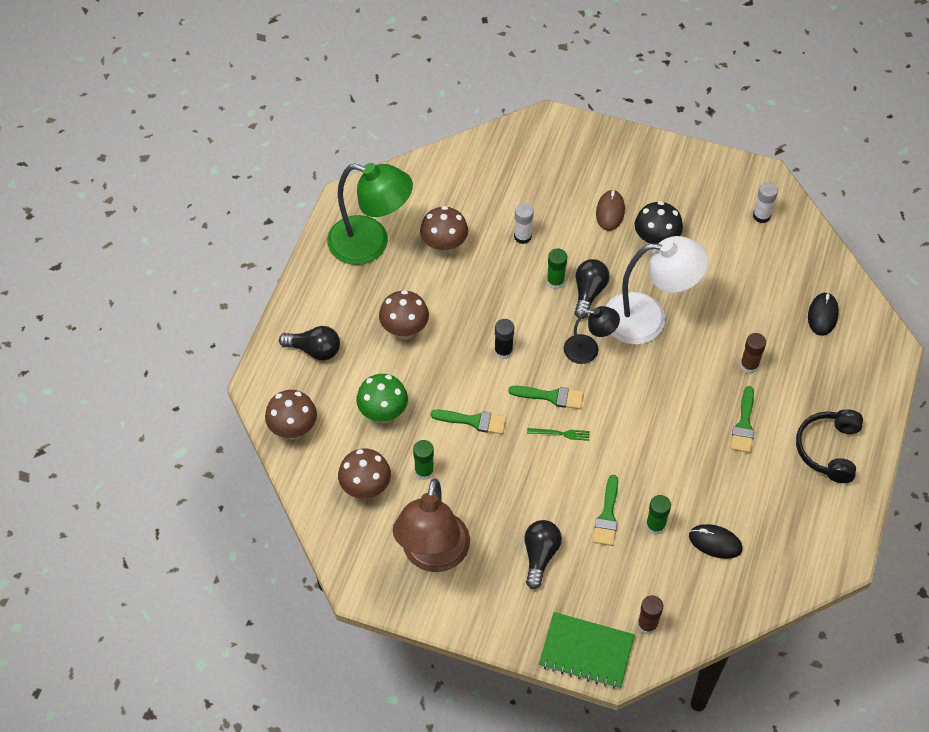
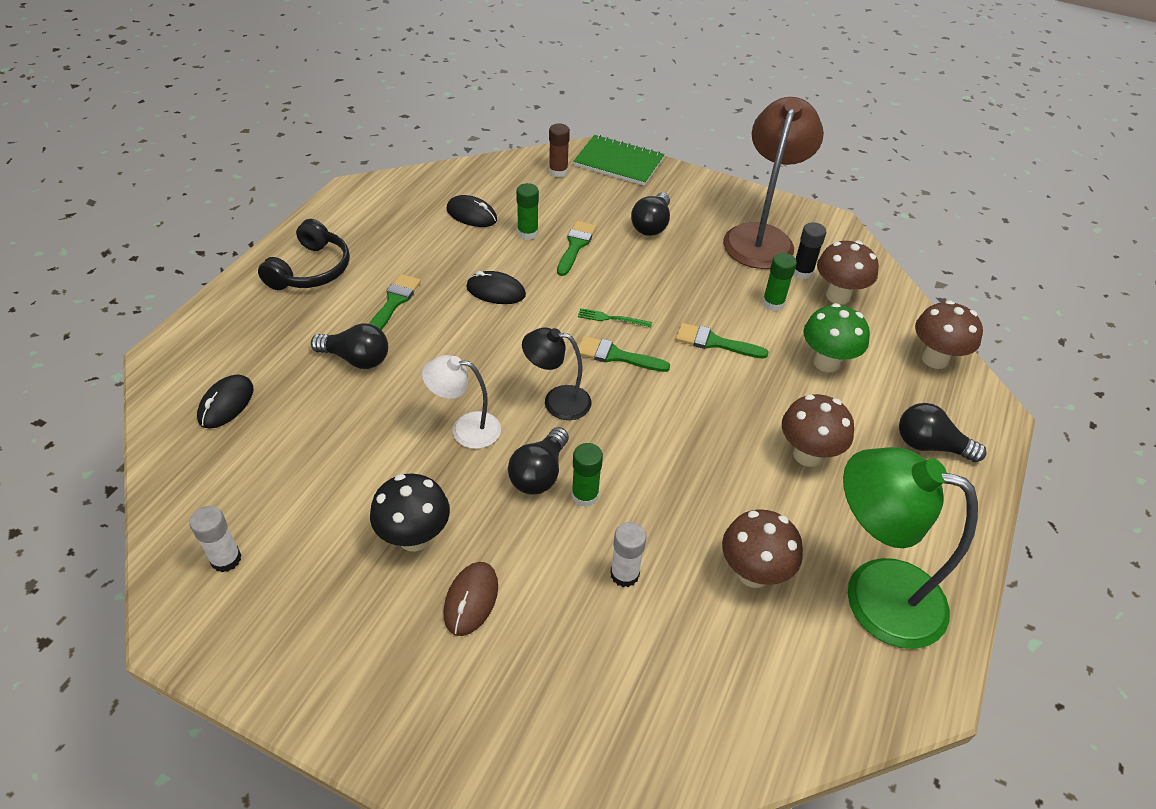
camera: 175 degrees left, 10 degrees down
(503, 351) = (671, 413): black glue stick -> black glue stick (802, 272)
(648, 319) = (465, 429): white lamp -> white lamp, size x0.55
(664, 449) = (496, 291): none -> black mouse
(749, 365) = (357, 359): brown glue stick -> black light bulb

